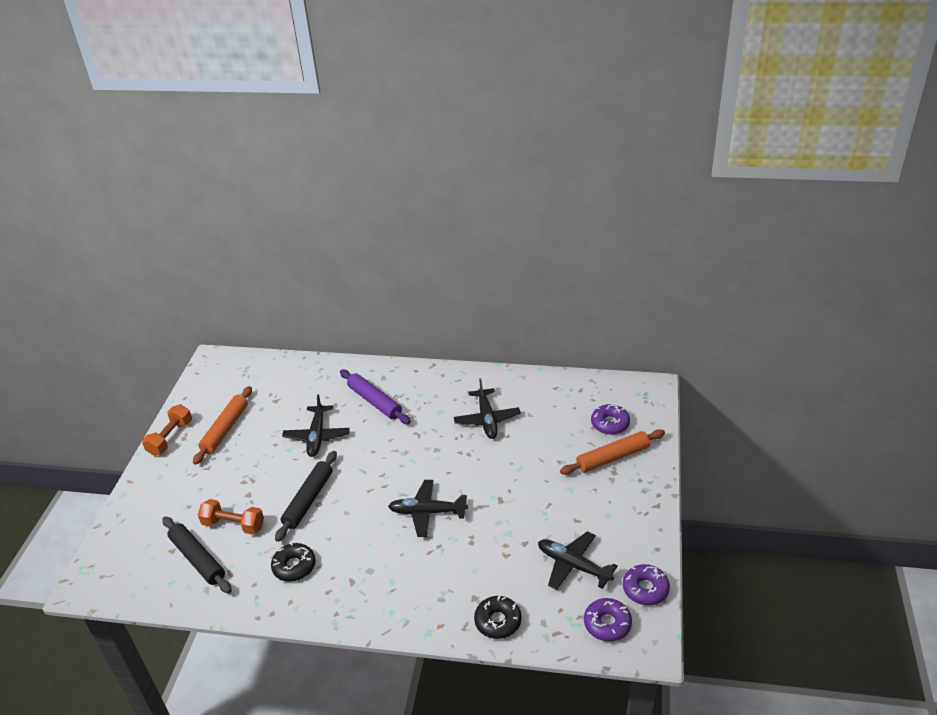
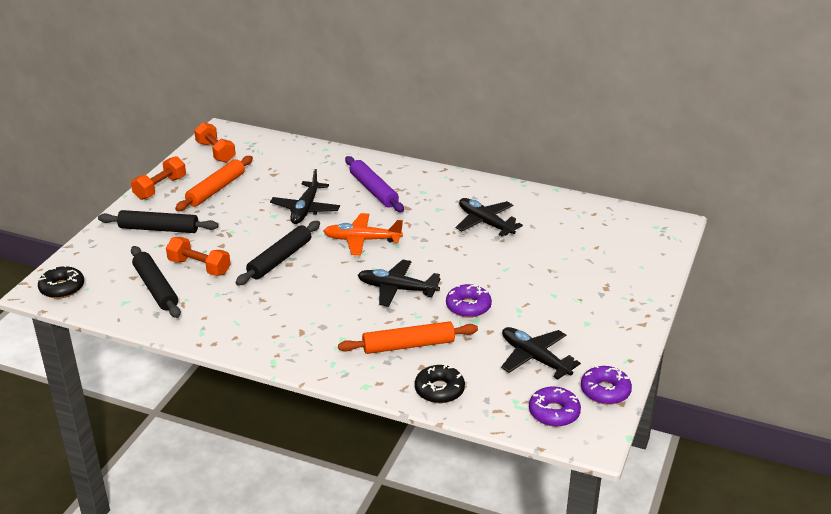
camera: 10 degrees right, 5 degrees down
(182, 487) = (159, 229): none -> black rolling pin
(213, 385) = (215, 152): none -> orange dumbbell
(294, 566) = (248, 310): black donut -> black donut (62, 288)
(379, 462) = (362, 240): none -> orange plane
(487, 419) = (485, 223): black plane -> black plane turned 135 degrees clockwise
(610, 423) = (616, 247): purple donut -> purple donut (468, 306)
(613, 457) = (609, 276): orange rolling pin -> orange rolling pin (408, 345)

